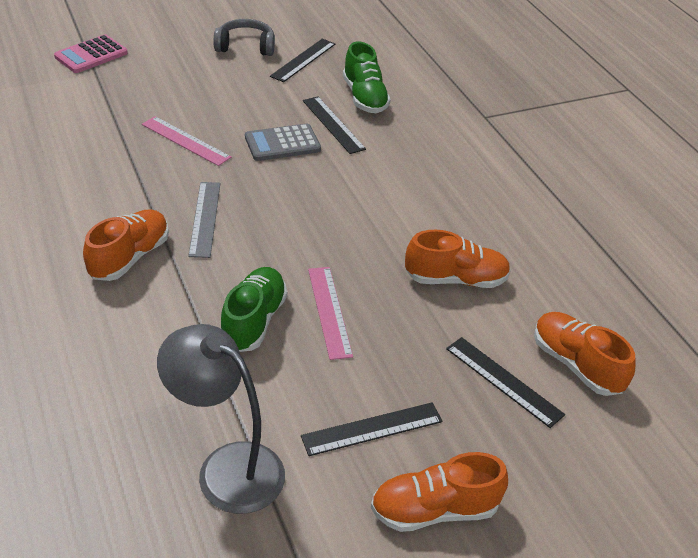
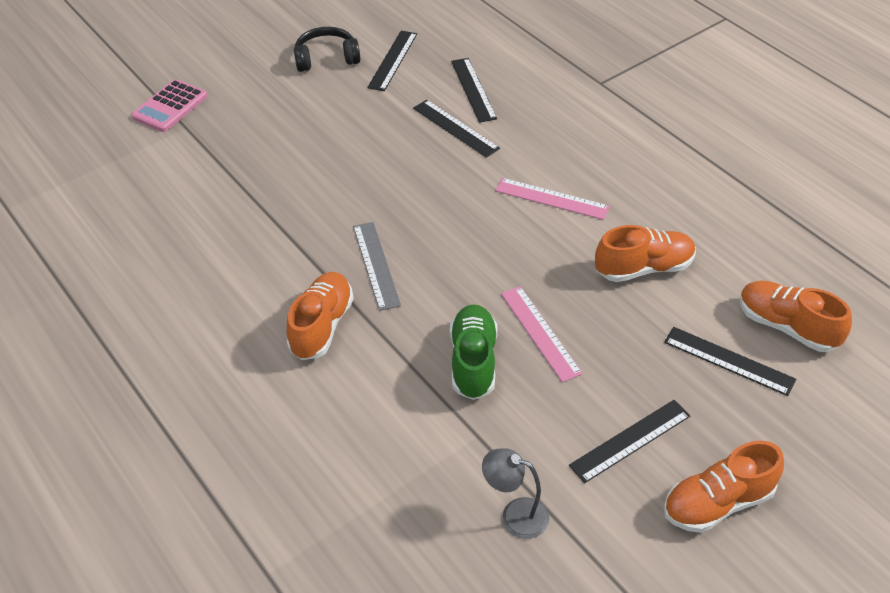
camera: 10 degrees left, 5 degrees up
(185, 141) = (316, 183): pink ruler -> pink ruler (551, 199)
(227, 467) = (515, 515): grey lamp -> grey lamp, size x0.57
(245, 46) = (326, 58): grey headphones -> black headphones
(282, 143) = (414, 162): grey calculator -> none
(364, 97) = (473, 89): green shoe -> black ruler

